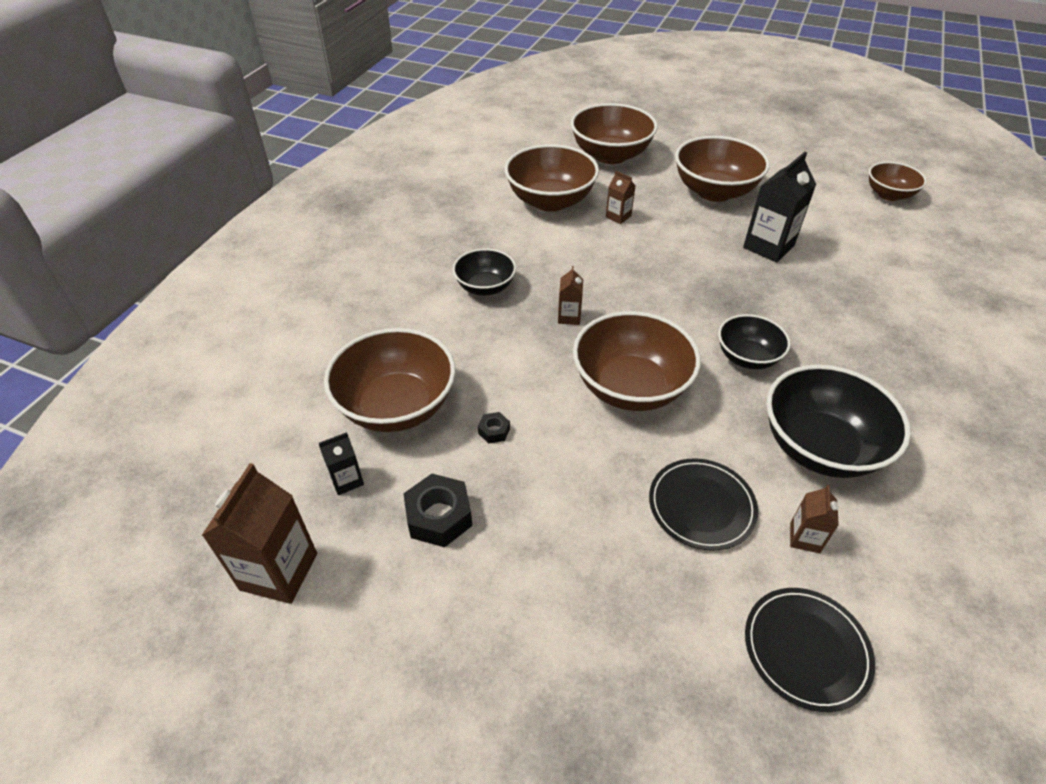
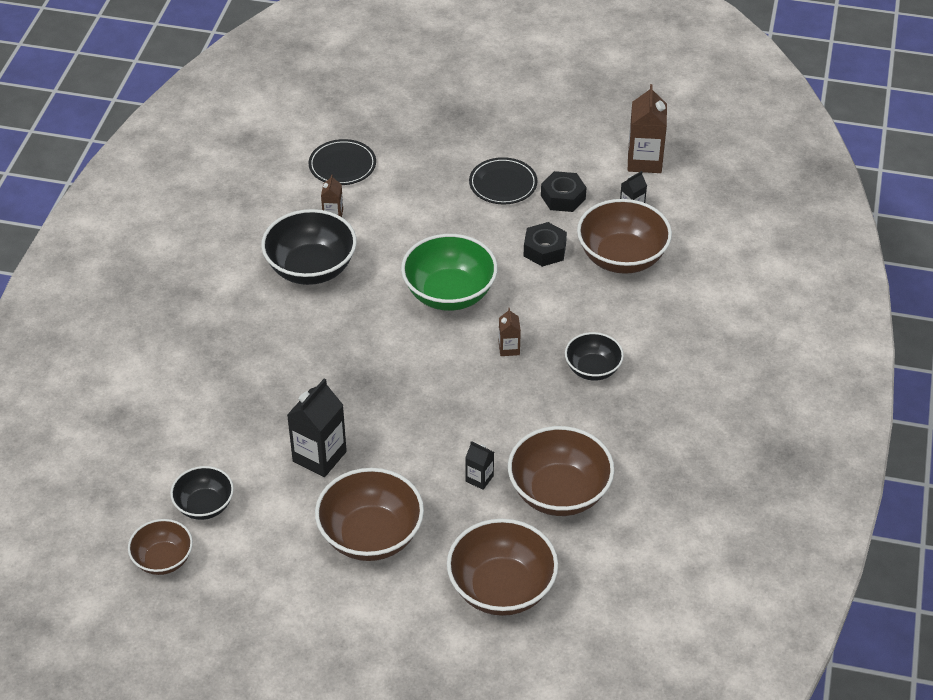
camera: 170 degrees right, 0 degrees up
(494, 431) = (544, 250): black nut -> black nut, size x1.97
(618, 216) = (479, 478): brown carton -> black carton
(630, 387) = (449, 294): brown bowl -> green bowl
(701, 506) = (396, 223): black plate -> black plate (503, 184)
(747, 357) = (355, 330): black bowl -> black bowl (204, 505)

